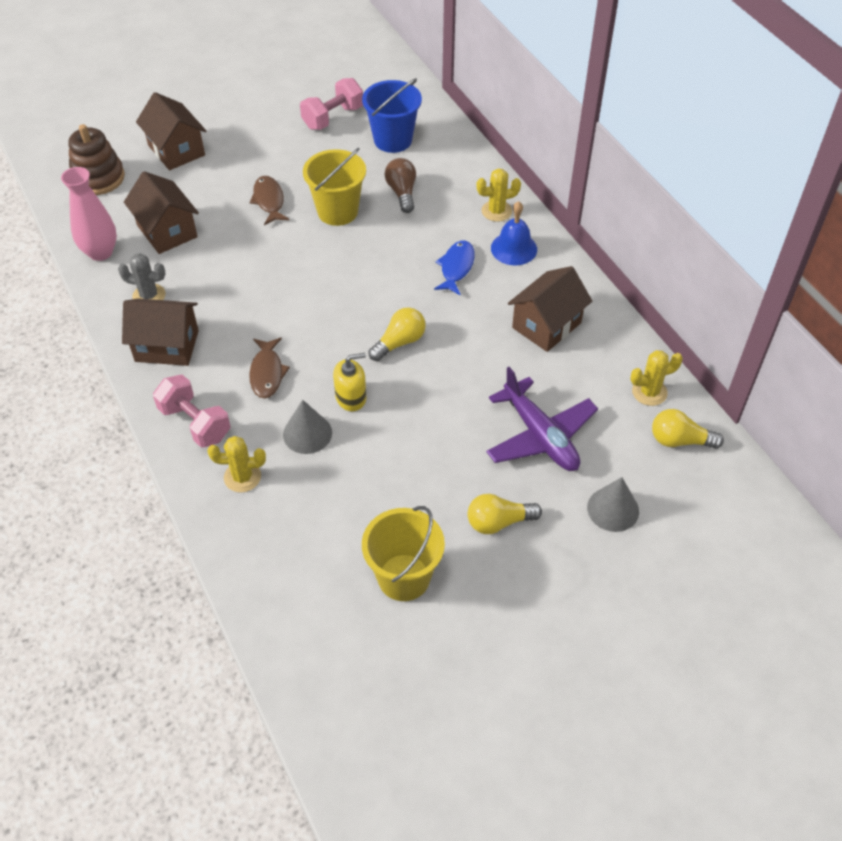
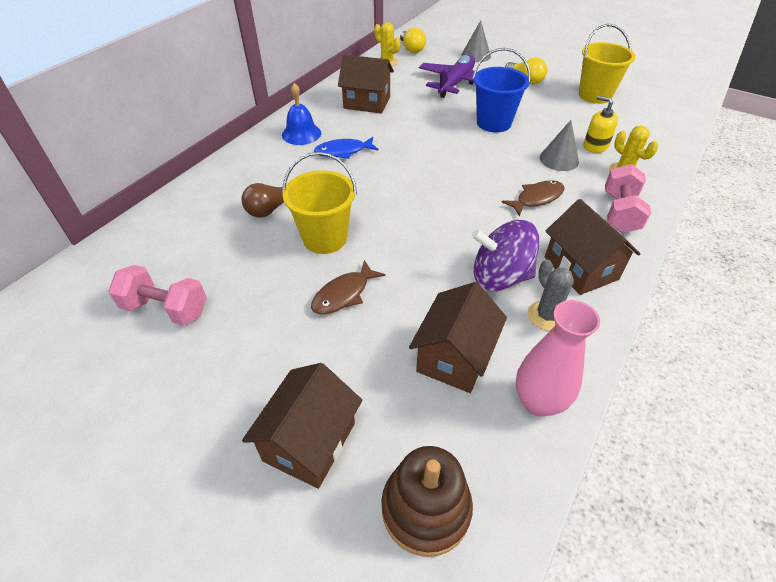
camera: 120 degrees left, 5 degrees down
(205, 291) = (500, 277): none -> purple spinning top
(351, 397) = (510, 153): yellow soap dispenser -> yellow soap dispenser (595, 146)
(393, 140) = (189, 245): blue bucket -> blue bucket (493, 123)
(399, 342) = (441, 151): yellow light bulb -> none
(496, 211) = (262, 153): yellow cactus -> none

